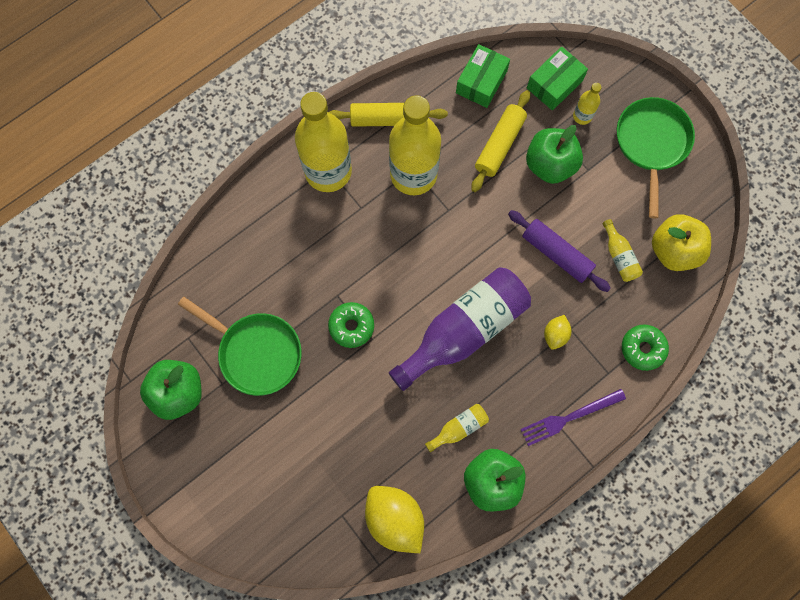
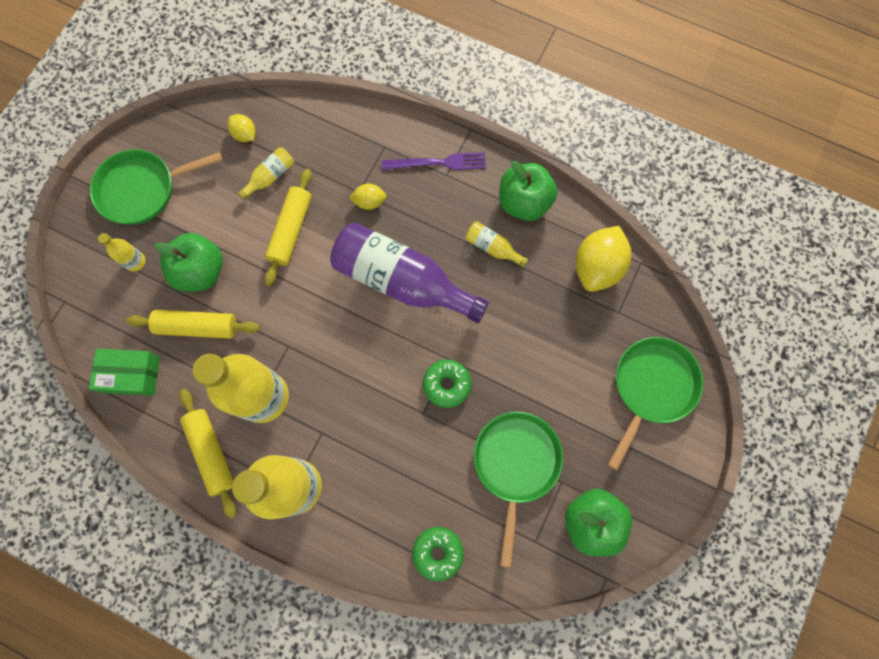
camera: 115 degrees left, 0 degrees up
(259, 507) = (651, 387): none -> green pan
(554, 84) = (108, 301): green box -> none
(556, 254) = (291, 230): purple rolling pin -> yellow rolling pin
(569, 417) = (438, 163): purple fork -> purple fork turned 45 degrees counterclockwise
(642, 348) = (349, 128): green donut -> green donut (437, 552)
(673, 250) = (245, 134): yellow apple -> yellow lemon

